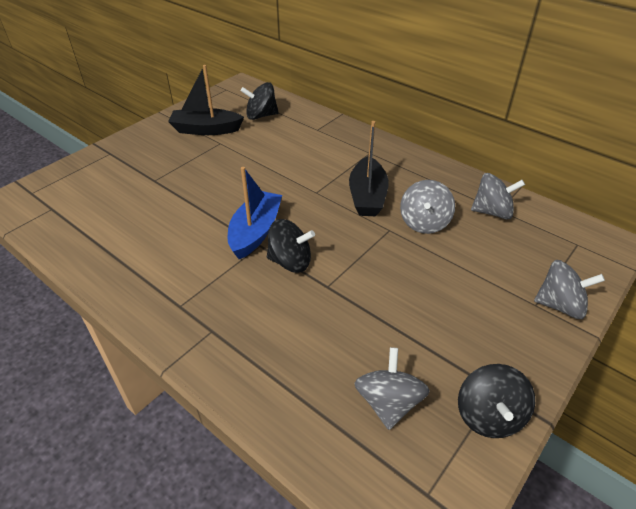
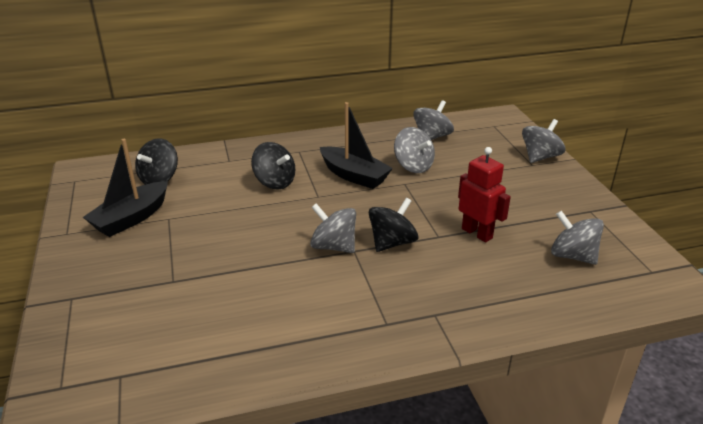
camera: 55 degrees left, 10 degrees down
(255, 232) = (333, 246): blue boat -> grey spinning top
(357, 310) = (477, 233): none -> red robot
(489, 415) = (608, 222): black spinning top -> black spinning top (274, 182)

